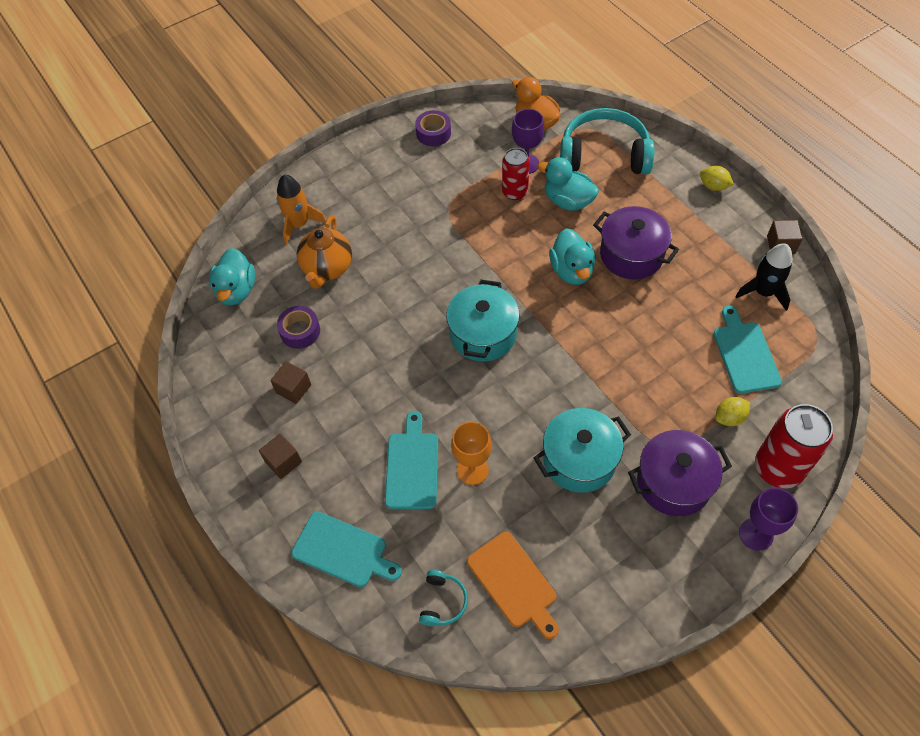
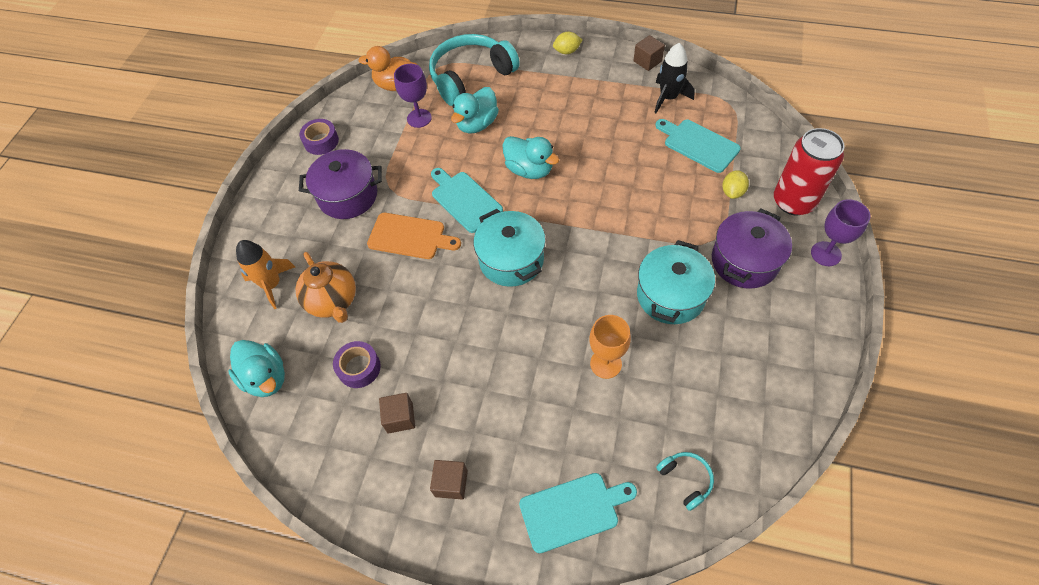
camera: 40 degrees left, 0 degrees up
(412, 466) = (559, 398): turquoise cutting board -> turquoise cutting board (464, 200)
(514, 583) = (718, 420): orange cutting board -> orange cutting board (410, 237)
(515, 192) = (430, 143): red can -> none
(568, 201) = (477, 124): turquoise duck -> turquoise duck turned 45 degrees counterclockwise
(631, 255) = (559, 131): purple pot -> purple pot (348, 196)

